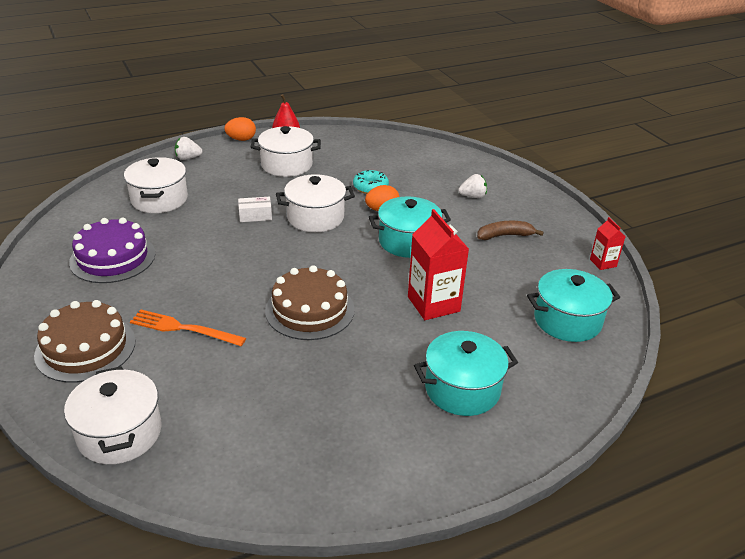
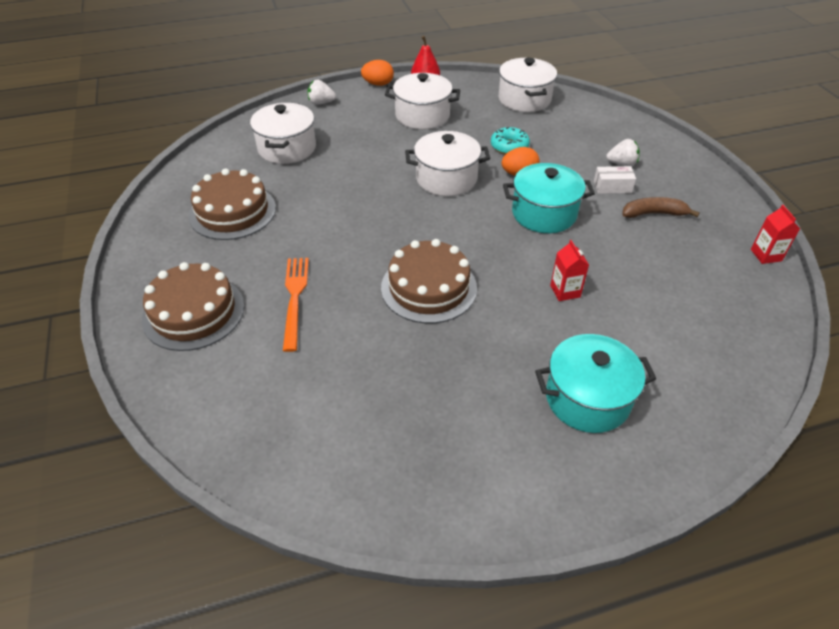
camera: 10 degrees right, 10 degrees up
(112, 258) = (232, 211): purple cake -> brown cake
(120, 433) = (216, 414): white pot -> white pot (524, 99)
(184, 328) = (295, 298): orange fork -> orange fork turned 60 degrees clockwise
(255, 216) = (383, 173): white box -> white box (612, 187)
(433, 304) = (565, 291): red carton -> red carton, size x0.53
(567, 320) = (717, 324): turquoise pot -> none

